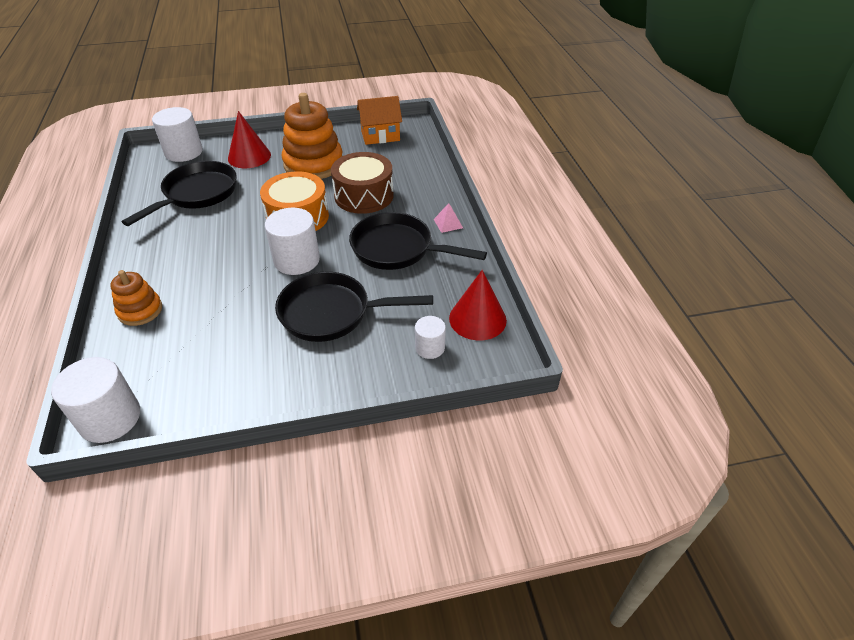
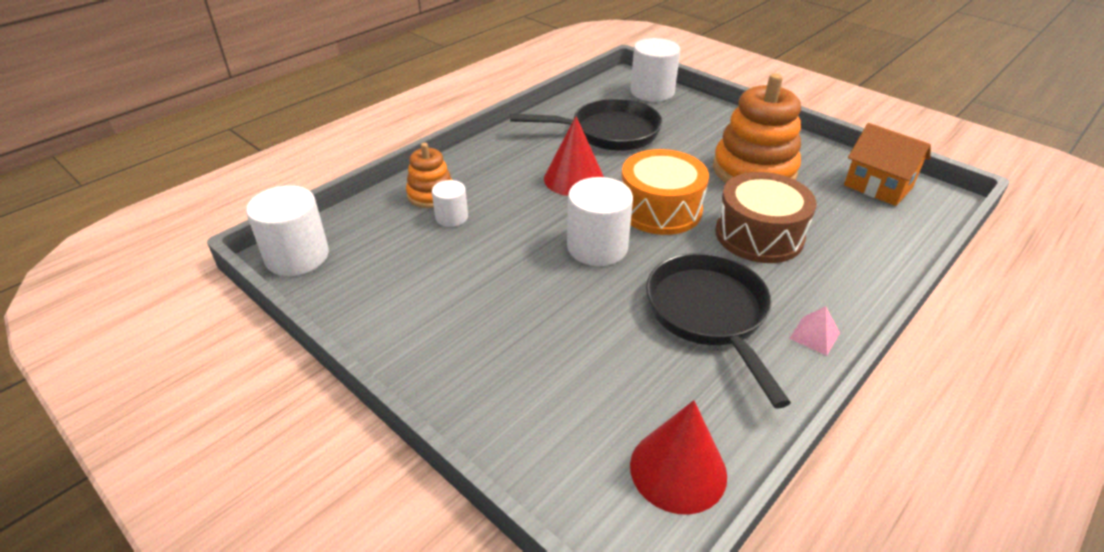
camera: 55 degrees right, 5 degrees down
(249, 156) = (702, 127): red cone -> red cone (574, 179)
(332, 313) = (549, 321): black pan -> none
(430, 348) = (578, 445): white cylinder -> white cylinder (451, 217)

